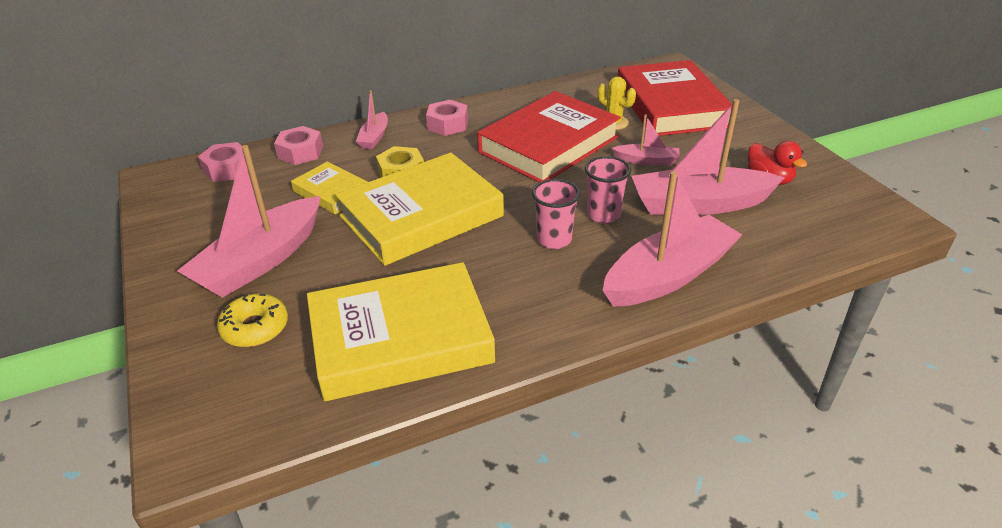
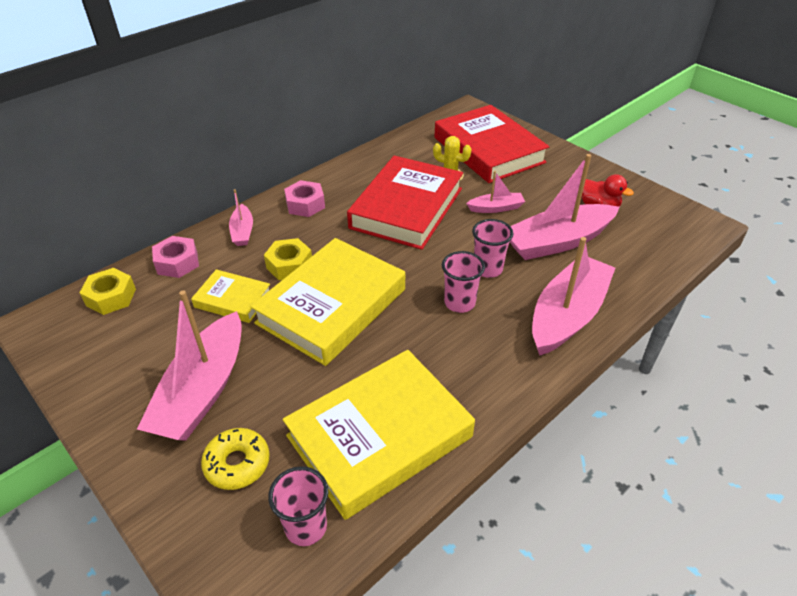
camera: 20 degrees left, 5 degrees up
(227, 169) = (111, 297): pink nut -> yellow nut
(285, 397) = (306, 527): none -> pink cup

